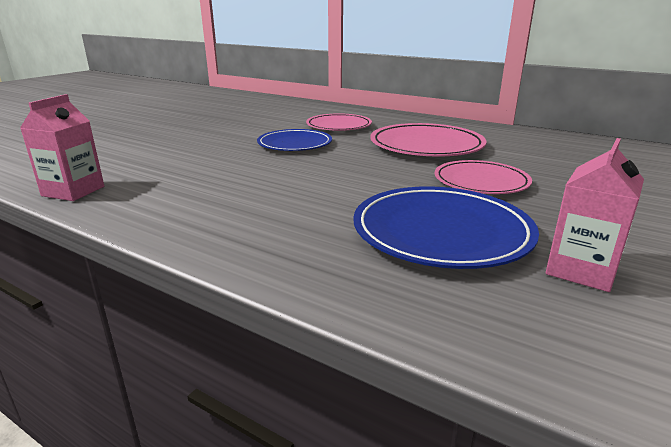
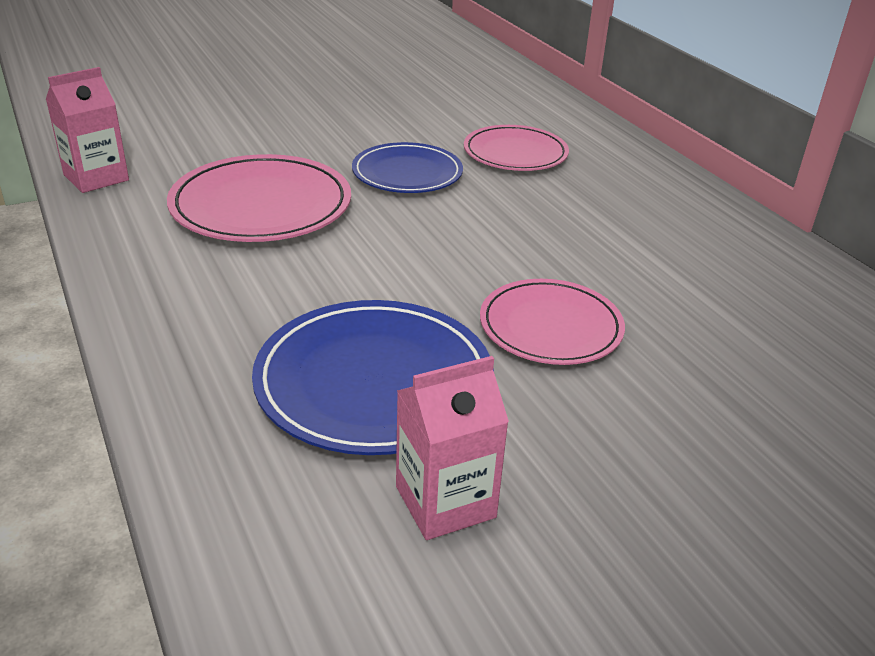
camera: 30 degrees right, 10 degrees up
(426, 146) = (582, 234): pink plate -> pink plate (261, 206)

